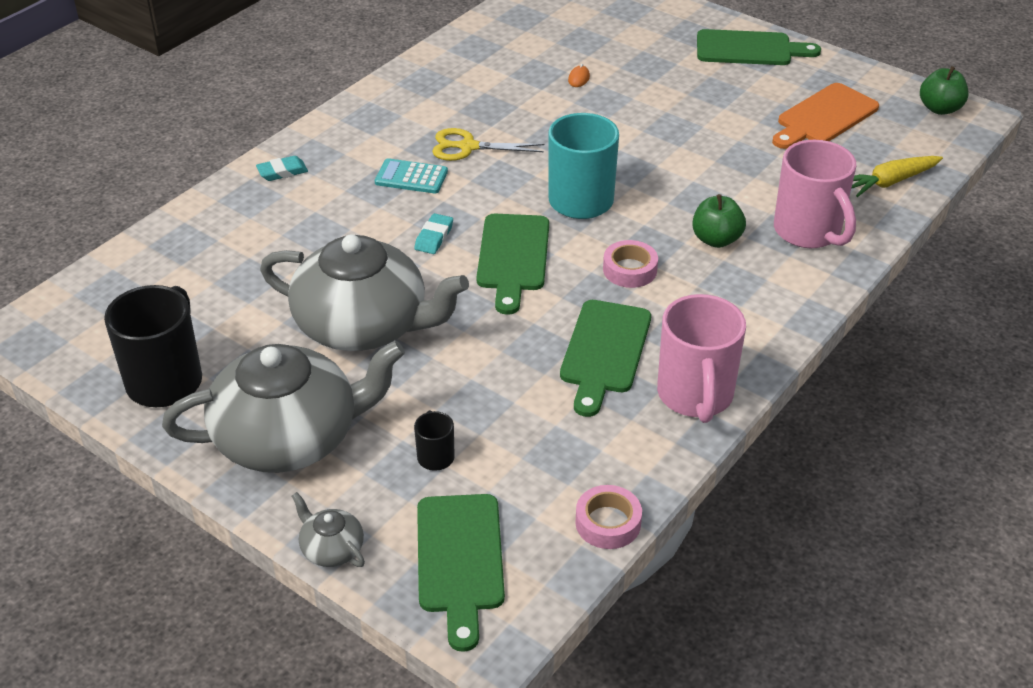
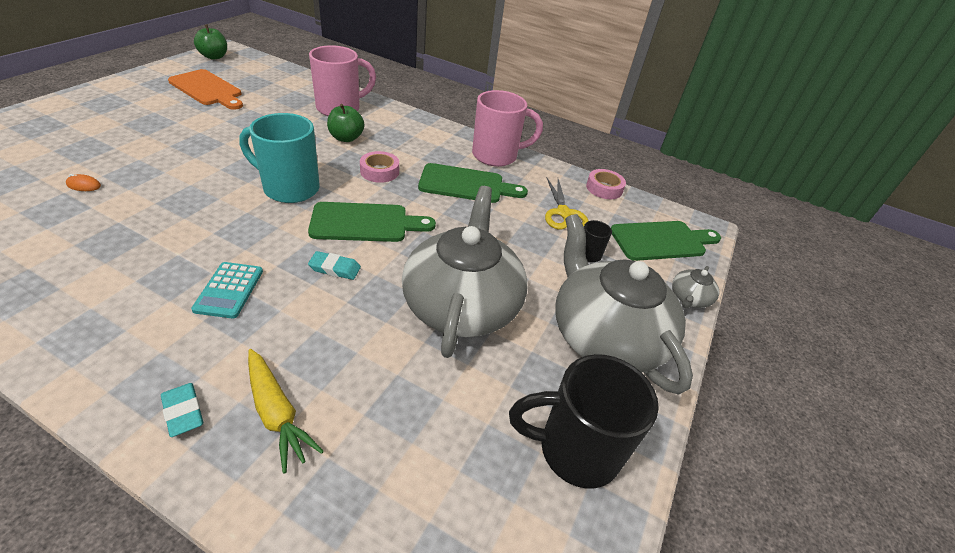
camera: 105 degrees left, 0 degrees up
(468, 147) = (183, 252): yellow scissors -> yellow scissors (563, 213)
(749, 49) = (89, 104): green cutting board -> none
(890, 182) = (291, 80): yellow carrot -> yellow carrot (277, 413)

